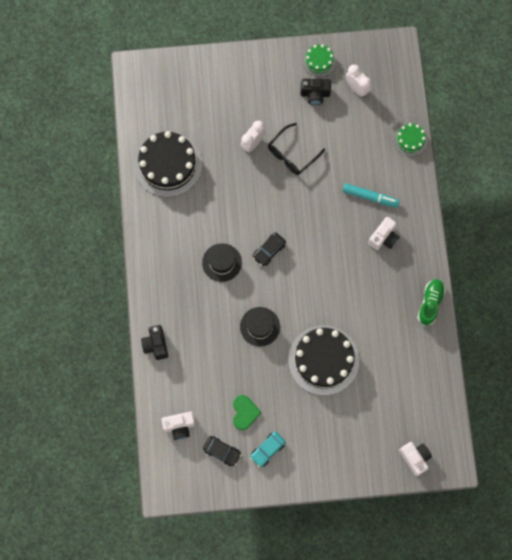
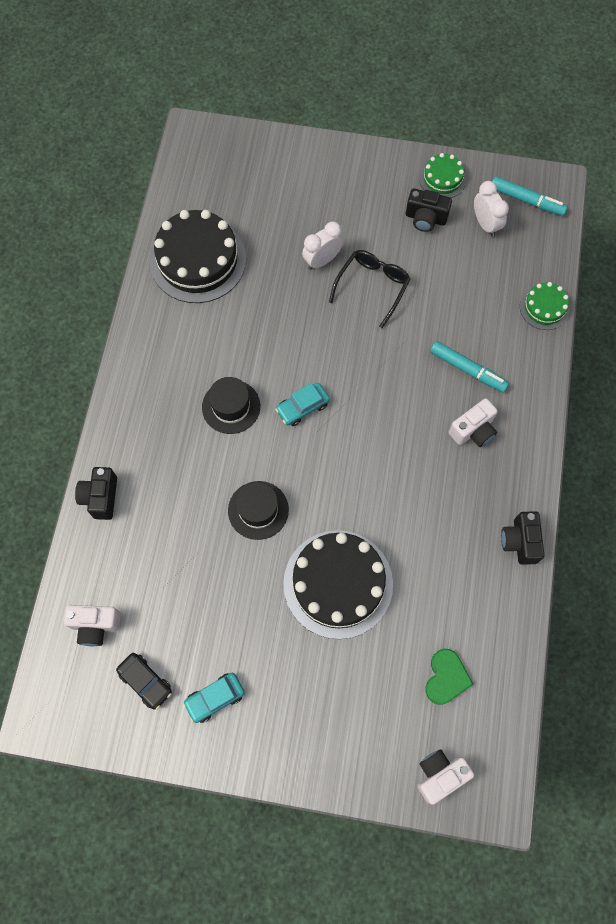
camera: 15 degrees right, 5 degrees down
(244, 412) = (197, 631): green heart -> green heart (446, 677)
(269, 251) = (302, 407): black car -> turquoise car
(292, 154) = (372, 287): black glasses -> black glasses turned 150 degrees clockwise
(380, 63) = (526, 200): none -> turquoise marker
(415, 458) = (439, 775): white camera -> white camera turned 105 degrees counterclockwise
(430, 303) = (520, 541): green shoe -> black camera

